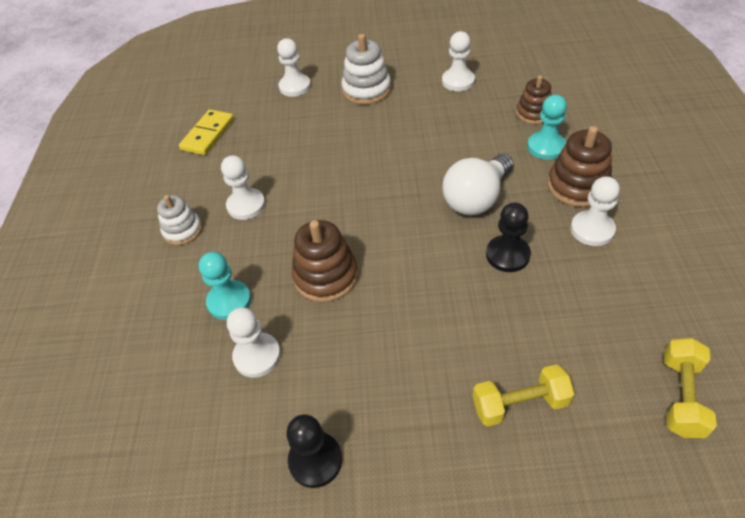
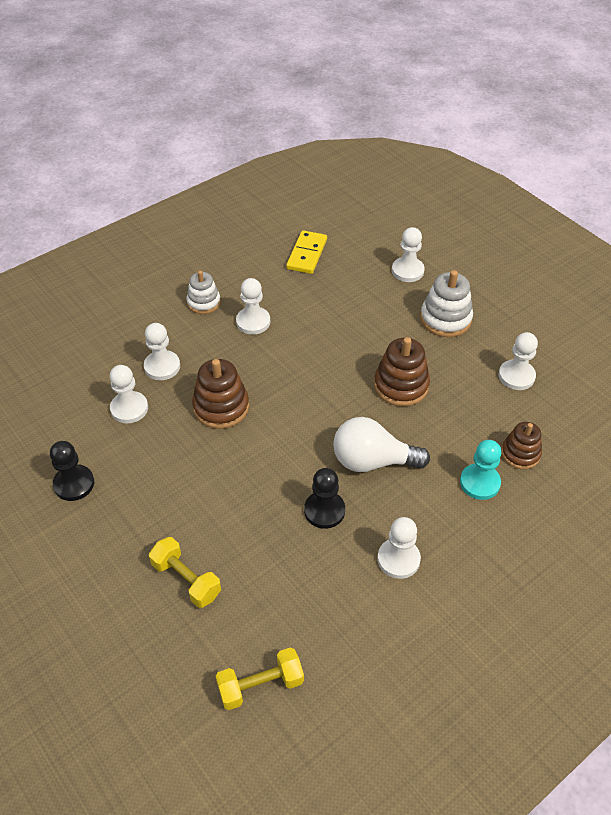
camera: 50 degrees right, 0 degrees up
(208, 134) = (307, 254): yellow domino -> yellow domino turned 60 degrees counterclockwise
(229, 301) = (162, 366): turquoise pawn -> white pawn
(577, 186) = (446, 527): brown stacking toy -> brown stacking toy (401, 385)

